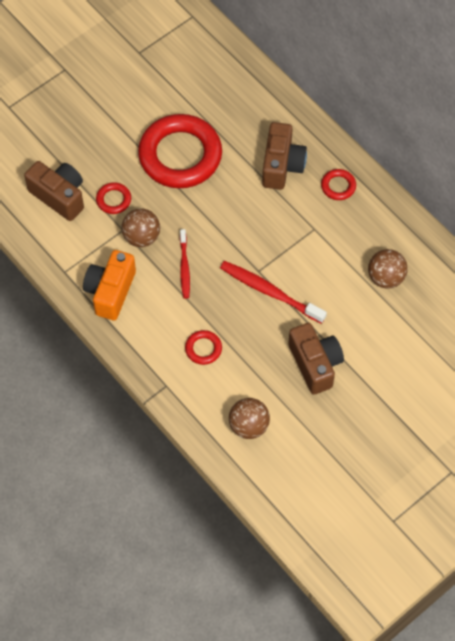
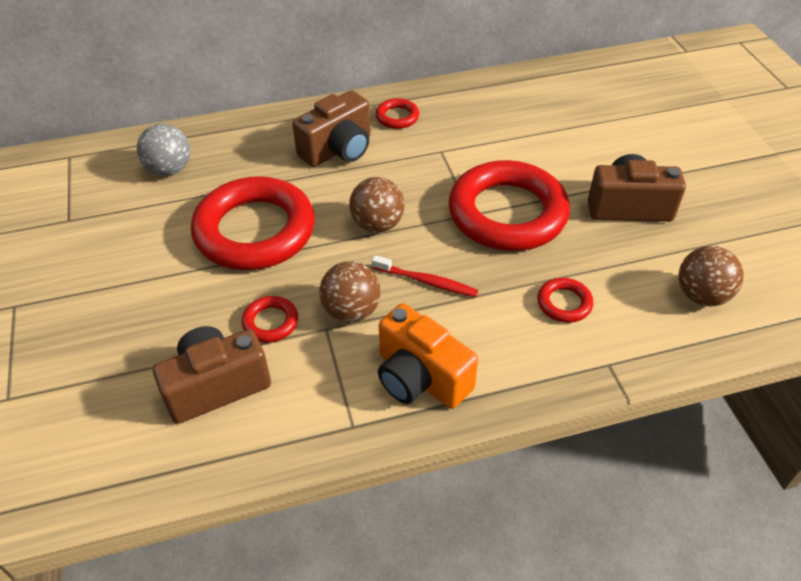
camera: 65 degrees left, 15 degrees down
(210, 79) = (169, 169): none -> grey ball
(270, 292) = (507, 213): red toothbrush -> red ring
(281, 165) = (338, 149): brown camera -> brown camera turned 105 degrees clockwise
(385, 277) = (536, 119): brown ball -> brown ball (377, 224)

